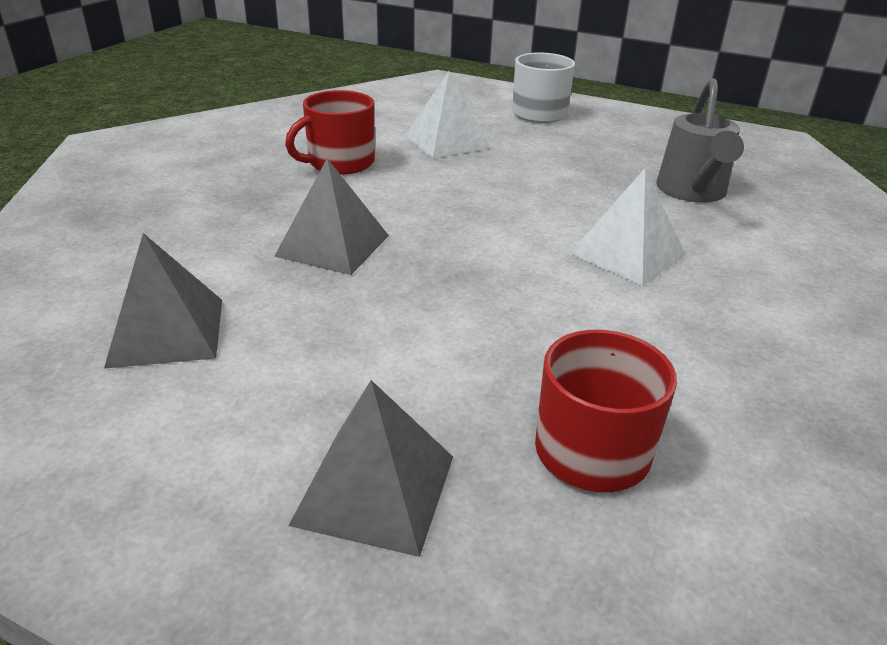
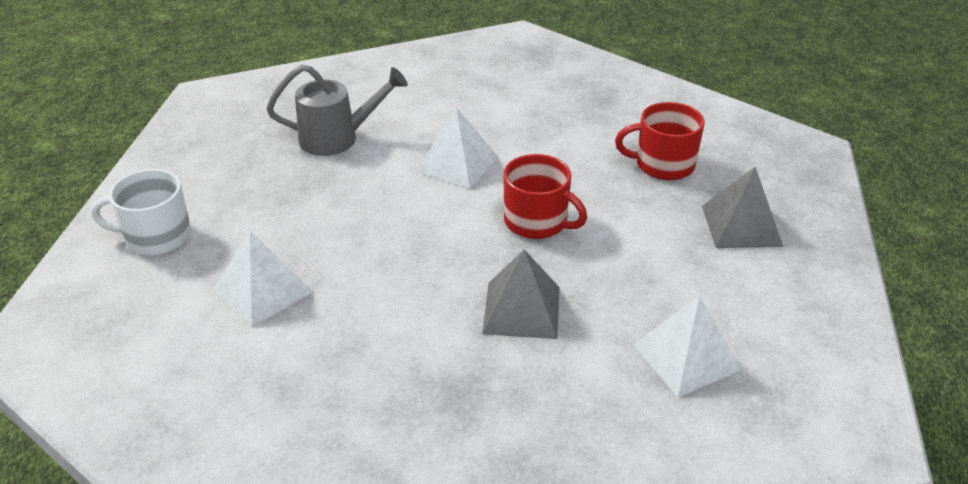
camera: 105 degrees left, 5 degrees up
(166, 332) = (686, 357): grey pyramid -> white pyramid
(339, 163) = (349, 357): red mug -> red mug (537, 222)

